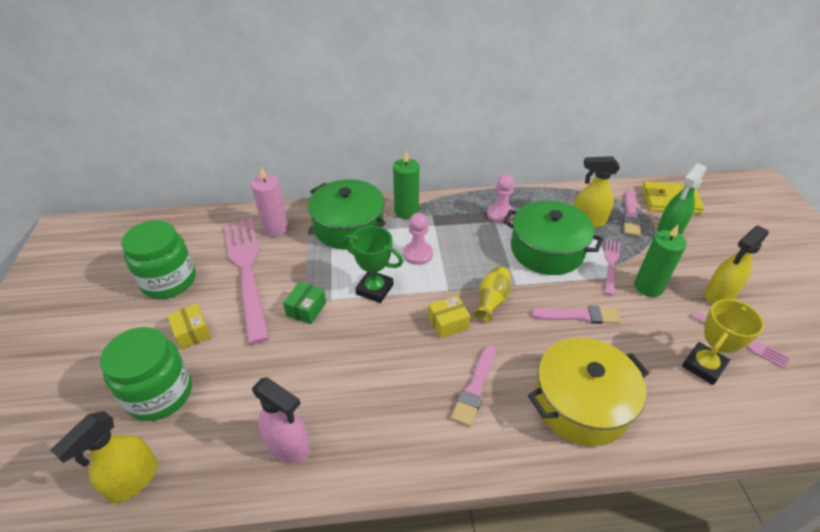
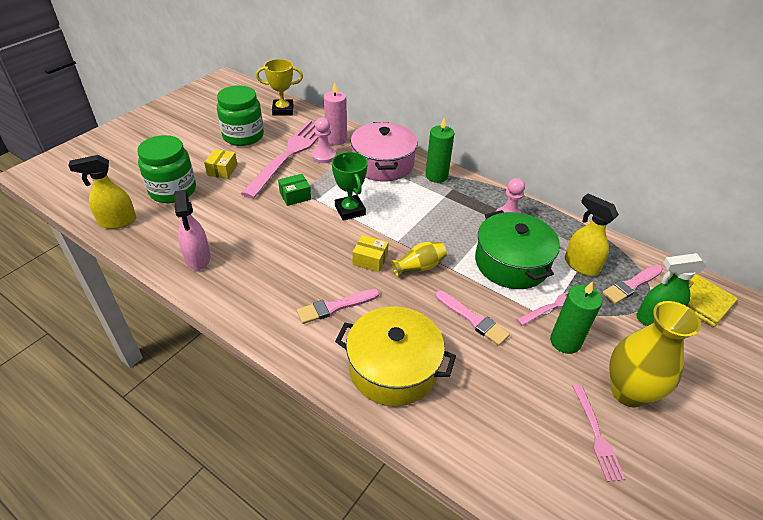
camera: 40 degrees right, 0 degrees up
(348, 227) = (383, 164): green pot -> pink pot
(418, 254) = (407, 207): pink pawn -> pink pawn (324, 156)
(703, 366) = (529, 422): yellow trophy -> yellow trophy (283, 110)
(719, 295) = (628, 392): yellow spray bottle -> yellow vase

